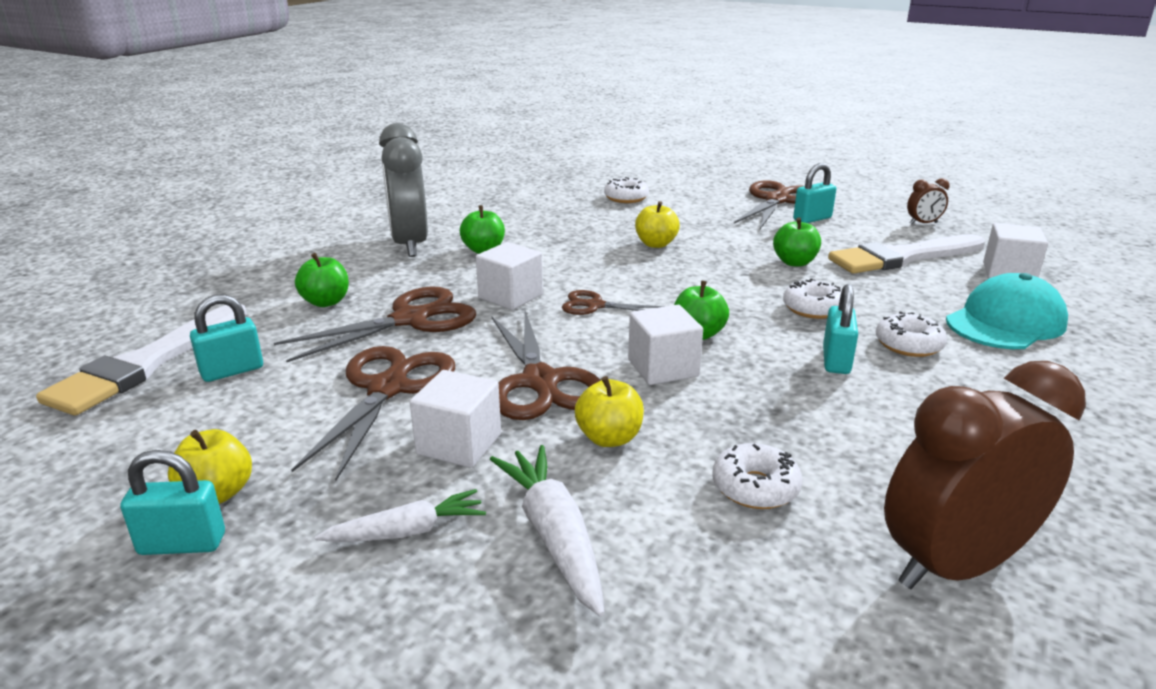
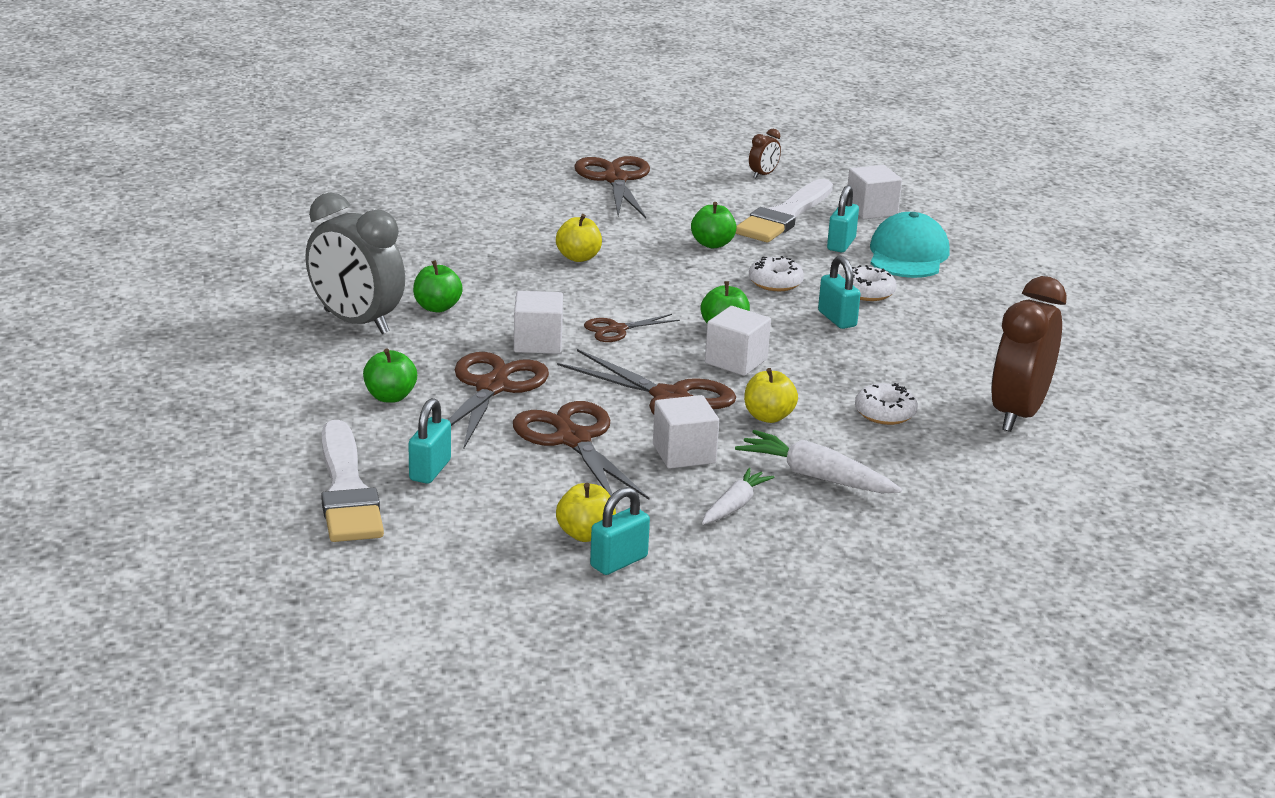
camera: 40 degrees left, 0 degrees up
(626, 198) = (474, 212): white donut -> none
(812, 219) = (671, 193): turquoise padlock -> turquoise padlock (841, 244)

